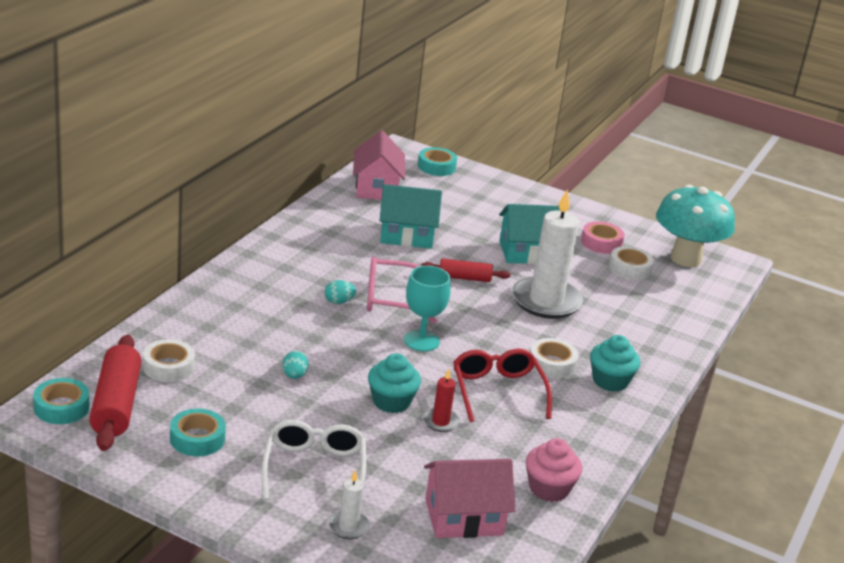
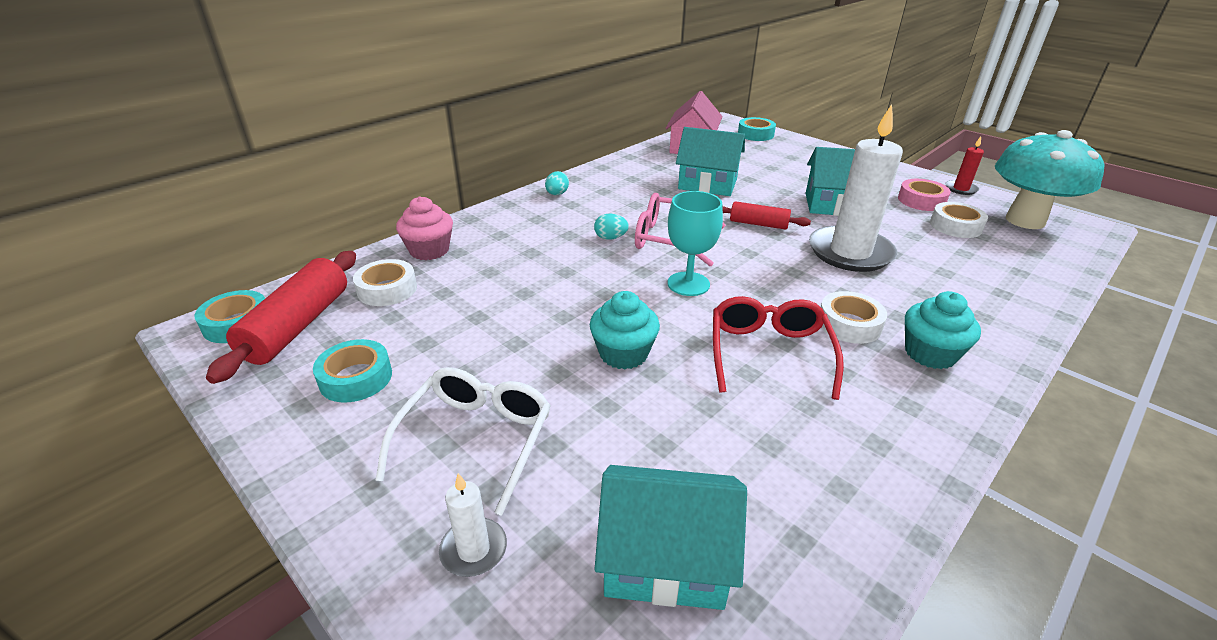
camera: 20 degrees right, 5 degrees up
(294, 376) = (520, 311): turquoise egg -> turquoise egg (557, 194)
(440, 422) = (679, 387): red candle -> red candle (961, 189)
(464, 517) = (665, 559): pink house -> turquoise house
(549, 488) = (820, 520): pink cupcake -> pink cupcake (429, 250)

